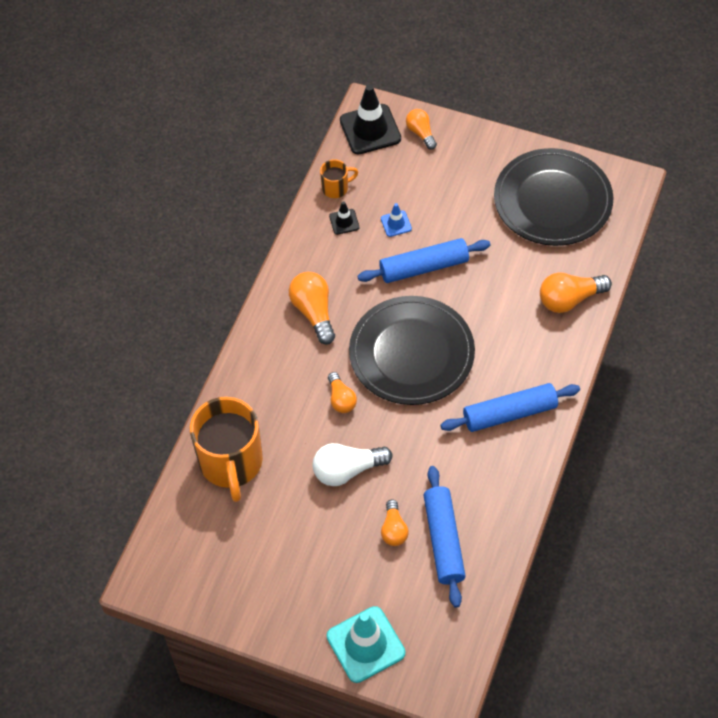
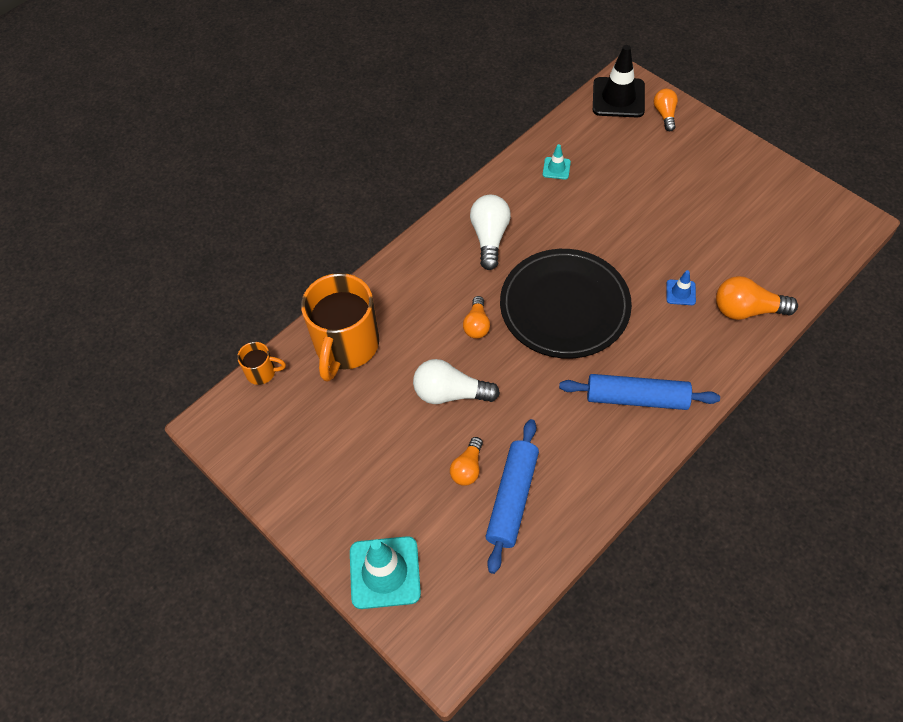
camera: 25 degrees right, 0 degrees up
(314, 312) = (490, 237): orange light bulb -> white light bulb
(336, 188) = (563, 137): orange mug -> orange mug (262, 372)
(344, 222) = (556, 168): black traffic cone -> turquoise traffic cone
(396, 224) = (604, 185): blue traffic cone -> blue traffic cone (680, 292)
(424, 267) = (613, 232): blue rolling pin -> none
(552, 201) = (769, 213): black plate -> none

